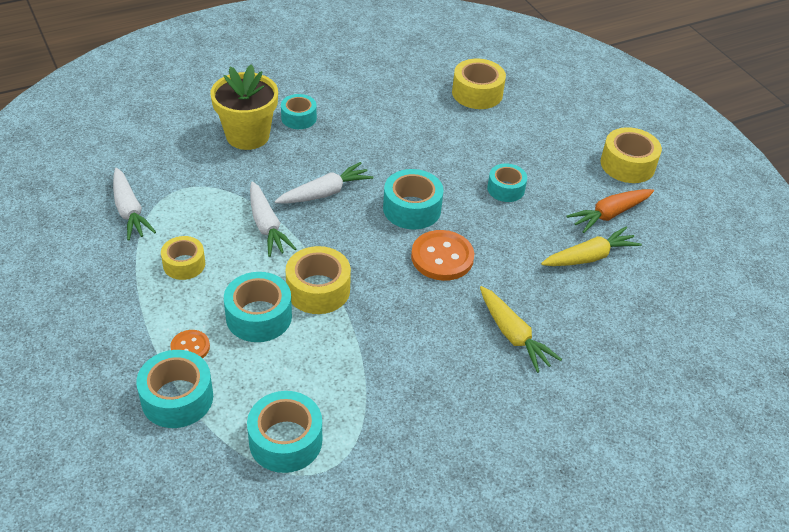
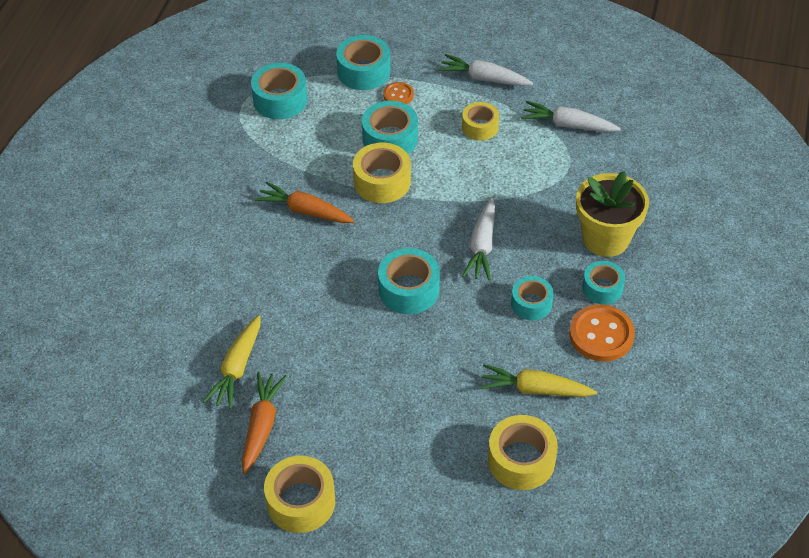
camera: 135 degrees right, 5 degrees up
(267, 226) = (477, 190): white carrot -> white carrot (484, 78)
(406, 319) = (305, 211): none -> orange carrot
(442, 257) = (338, 272): orange button -> orange button (601, 335)
(506, 189) = (367, 373): turquoise tape -> turquoise tape (531, 304)
(513, 335) = (226, 259): yellow carrot -> yellow carrot (535, 389)

